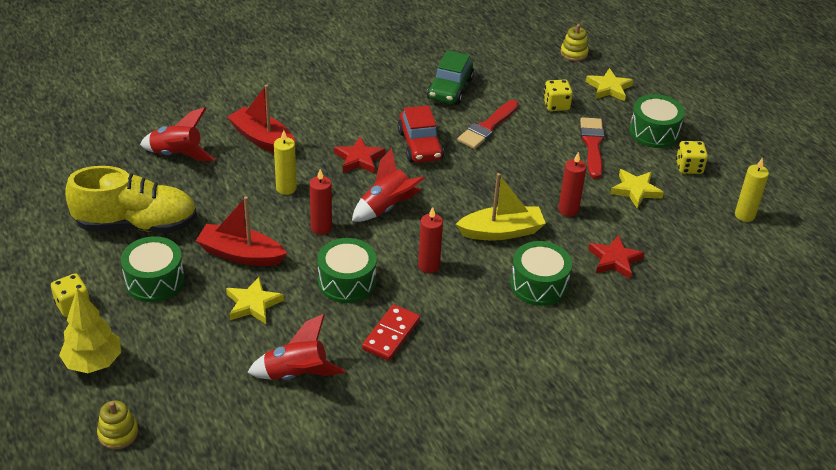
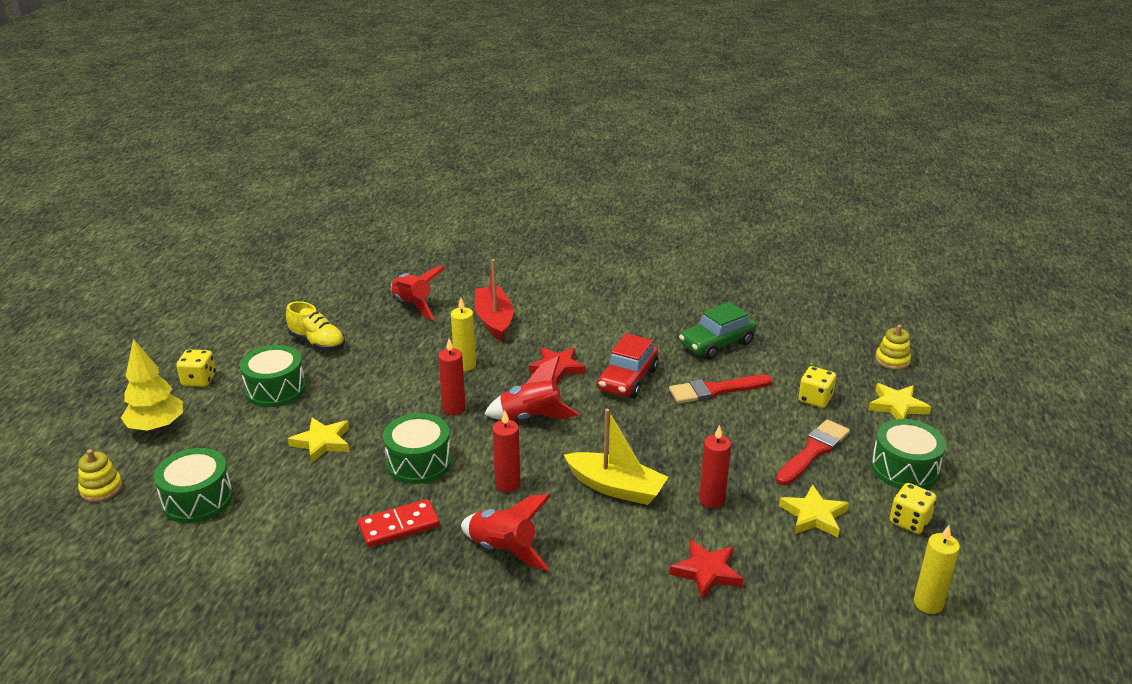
camera: 40 degrees right, 10 degrees down
(136, 224) = (317, 343): yellow shoe -> yellow shoe, size x0.58
(241, 254) = (363, 400): red boat -> none
(296, 374) = (280, 516): red rocket -> red rocket (503, 550)
(538, 284) = (594, 554): green drum -> green drum (197, 499)

